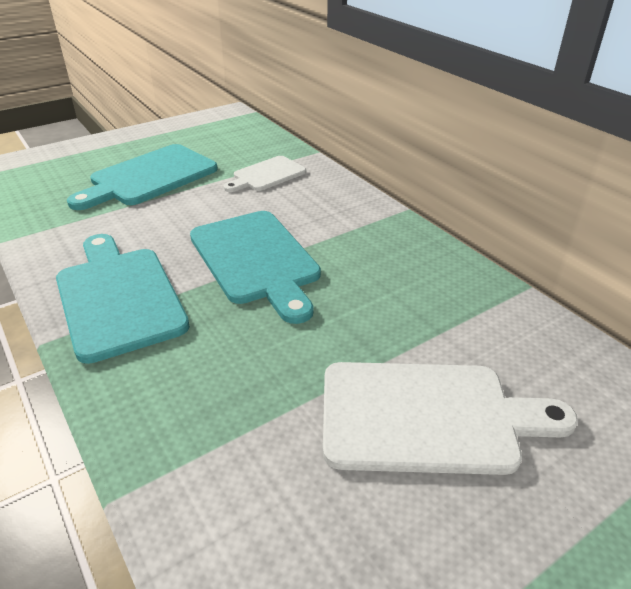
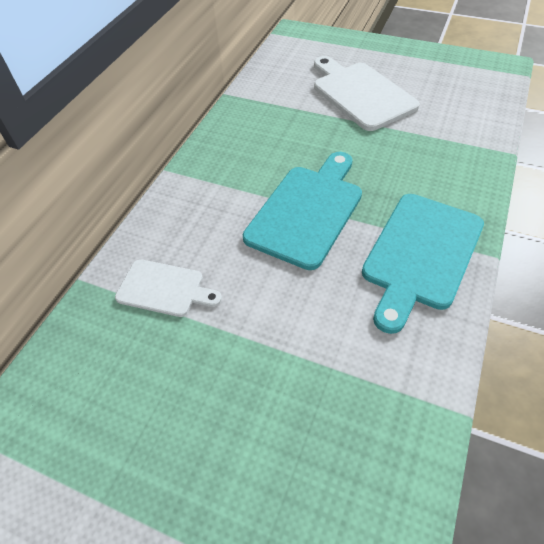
camera: 120 degrees left, 15 degrees up
(149, 177) = (243, 395): turquoise cutting board -> none

